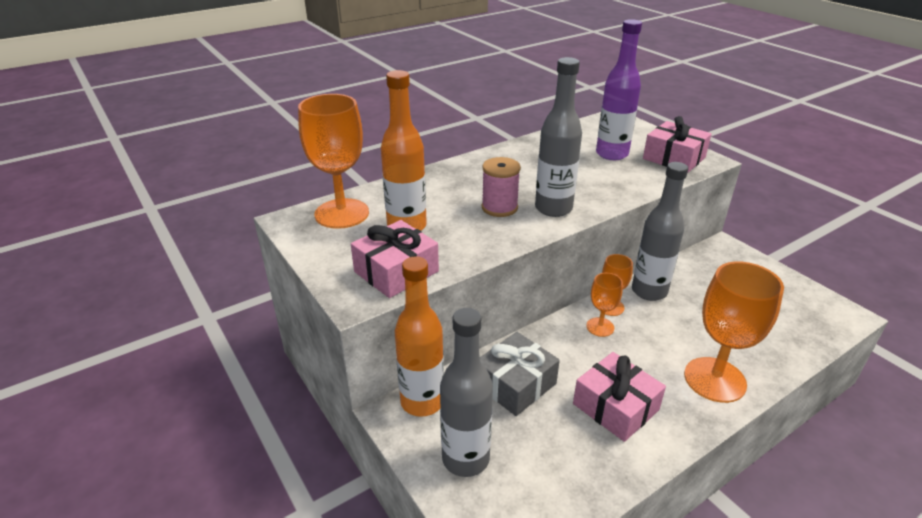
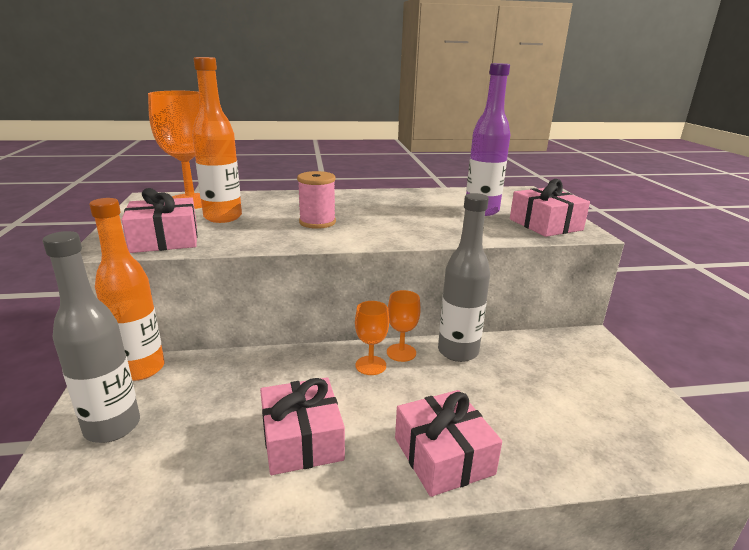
camera: 25 degrees right, 10 degrees down
(515, 384) = (233, 384): grey gift -> none
(553, 208) = (364, 232): grey bottle -> none
(714, 379) = (443, 456): orange goblet -> pink gift

